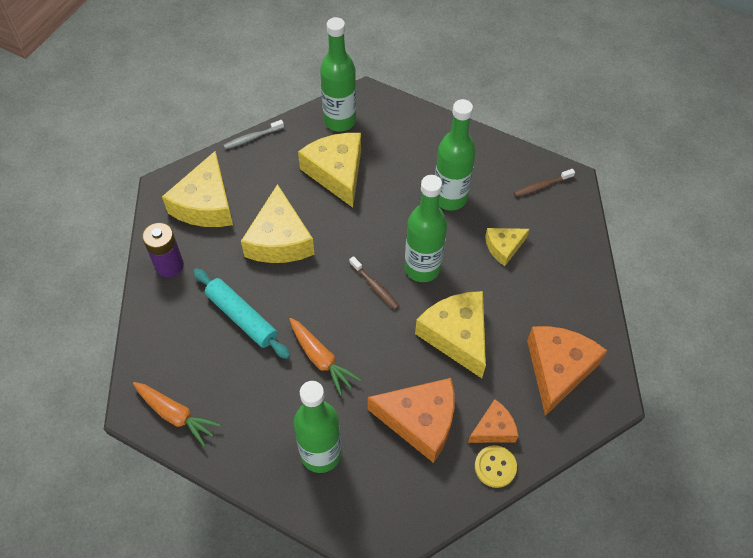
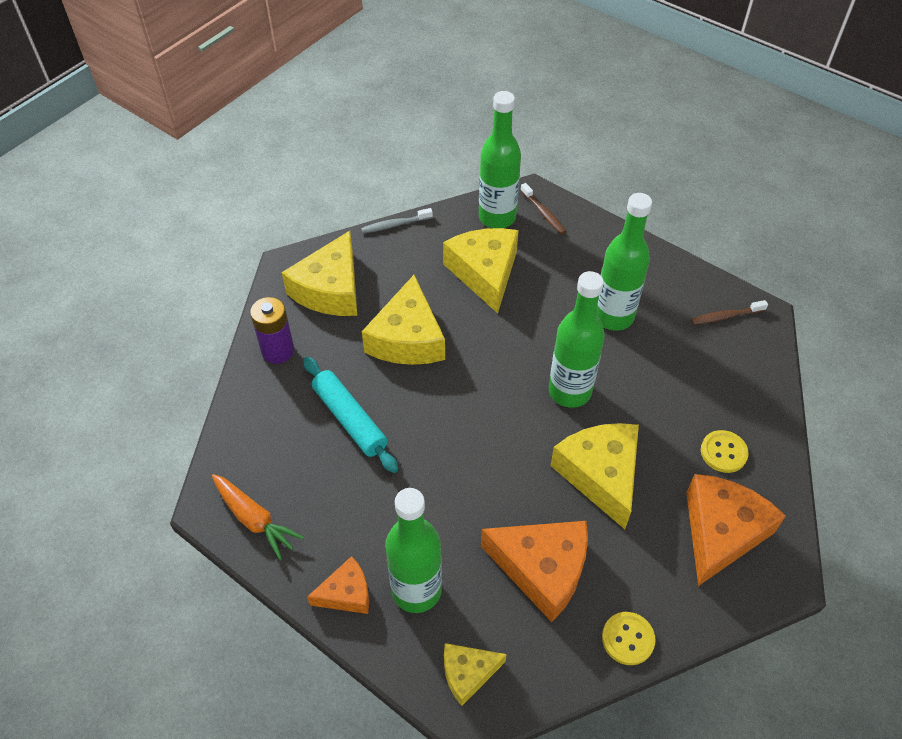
camera: 10 degrees right, 5 degrees down
(321, 359) = (434, 479): orange carrot -> none
(375, 286) = (510, 405): brown toothbrush -> brown toothbrush (543, 213)
(493, 429) = (631, 592): orange cheese -> orange cheese (346, 593)
(503, 247) = (671, 380): yellow cheese -> yellow cheese (467, 673)
(553, 303) = (723, 452): none -> yellow button

